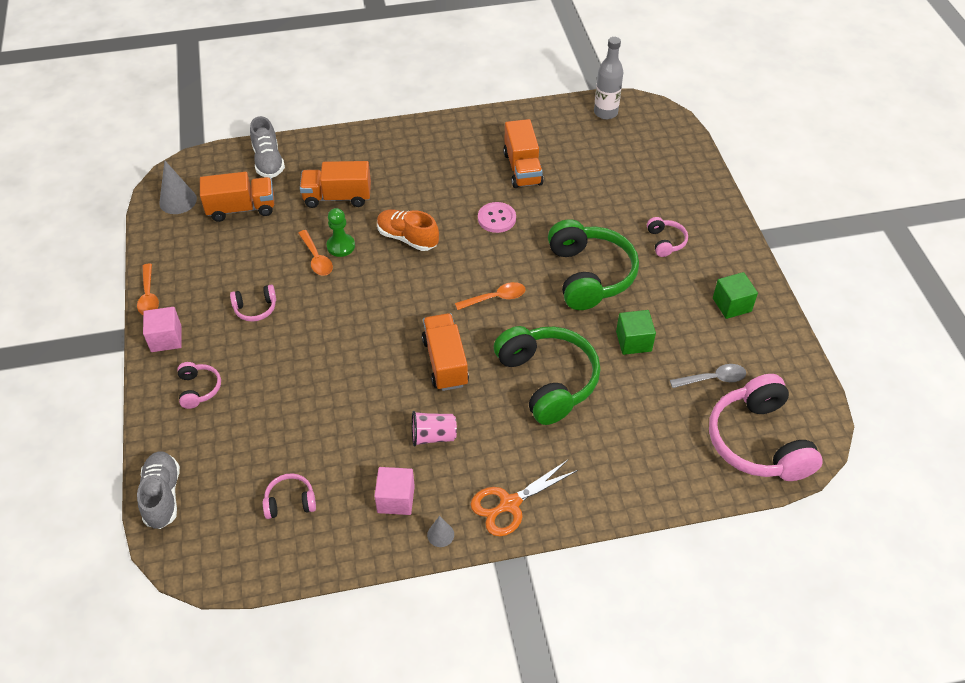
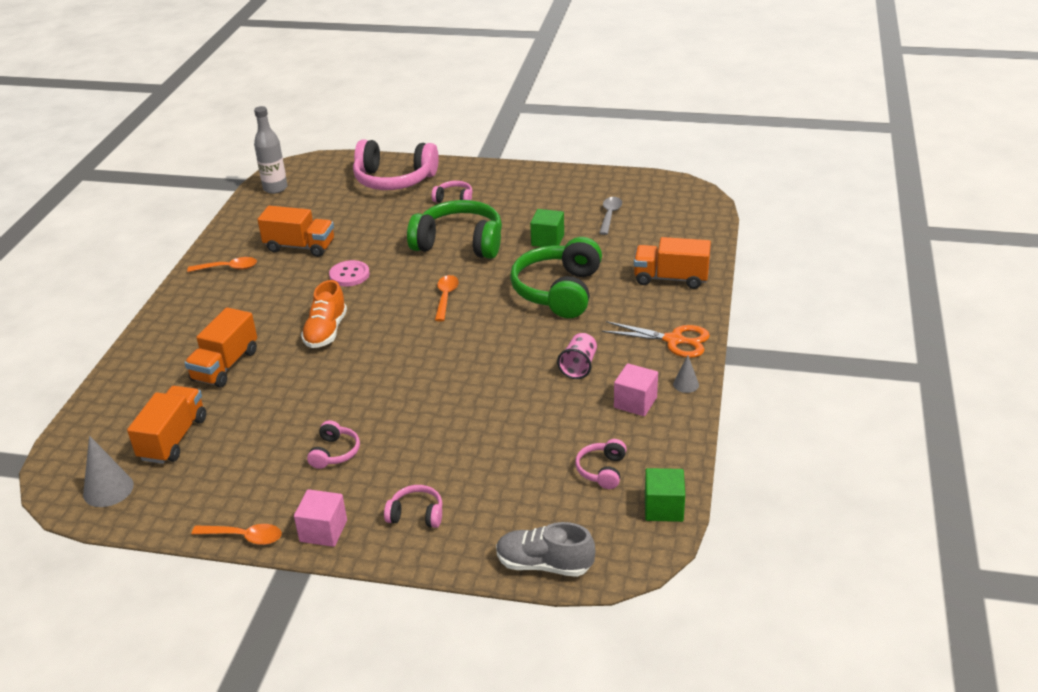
camera: 65 degrees left, 15 degrees down
(268, 161) = (118, 405): grey shoe -> none
(316, 259) = (301, 396): orange spoon -> orange spoon (228, 268)
(341, 246) = (298, 376): green pawn -> none
(407, 238) = (326, 332): orange shoe -> orange shoe turned 45 degrees counterclockwise
(445, 362) = (499, 342): orange truck -> orange truck (671, 278)
(509, 504) = (674, 340): orange scissors -> orange scissors turned 60 degrees counterclockwise
(548, 380) = (558, 291): green headphones -> green headphones turned 75 degrees counterclockwise
(732, 305) = (544, 188): green cube -> green cube (663, 508)
(758, 442) = (679, 213): pink headphones -> pink headphones (394, 180)

